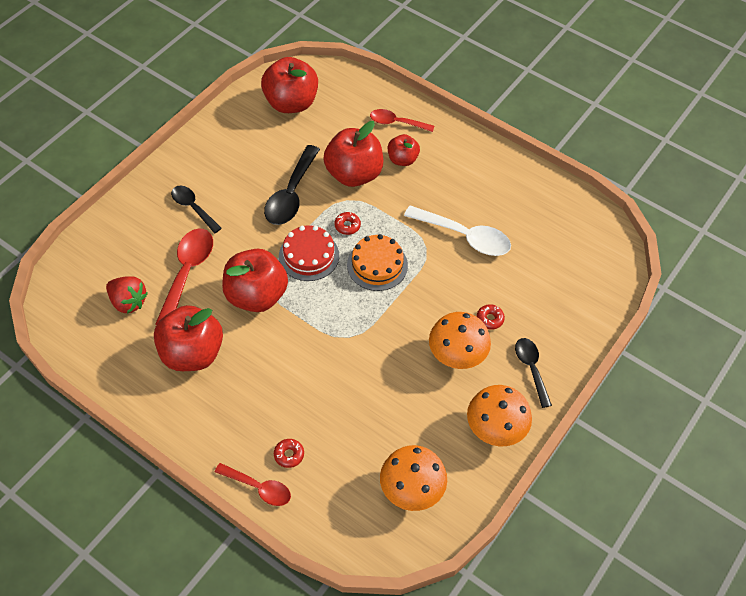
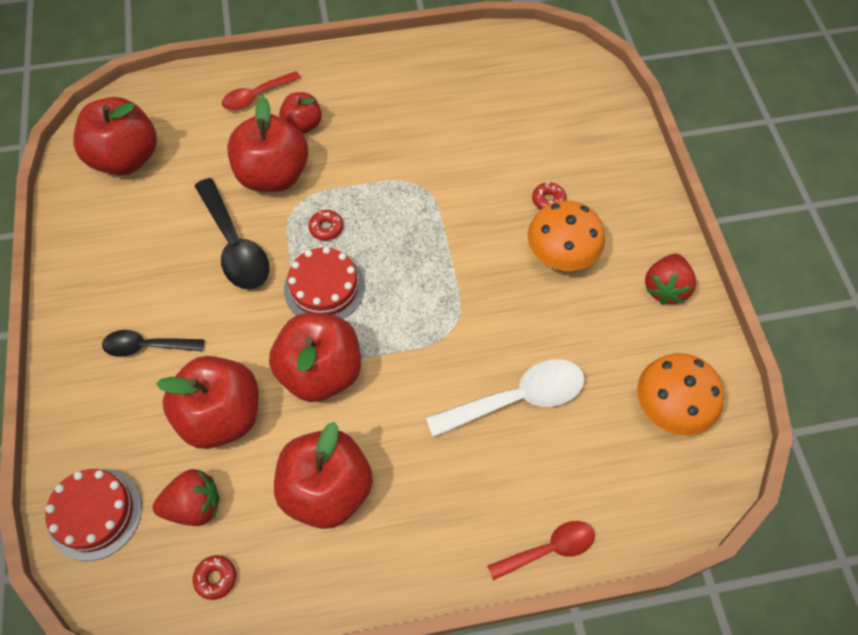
camera: 45 degrees left, 5 degrees up
(86, 264) = (95, 513): none -> red cake
(187, 272) = (221, 416): red spoon -> red apple
(289, 455) = (536, 489): red donut -> red donut (216, 578)
(377, 265) = (398, 239): orange cake -> none
(464, 236) = (441, 147): white spoon -> white spoon (517, 399)
(495, 428) = (665, 288): orange mushroom -> red strawberry
(531, 369) = (629, 211): black spoon -> none

